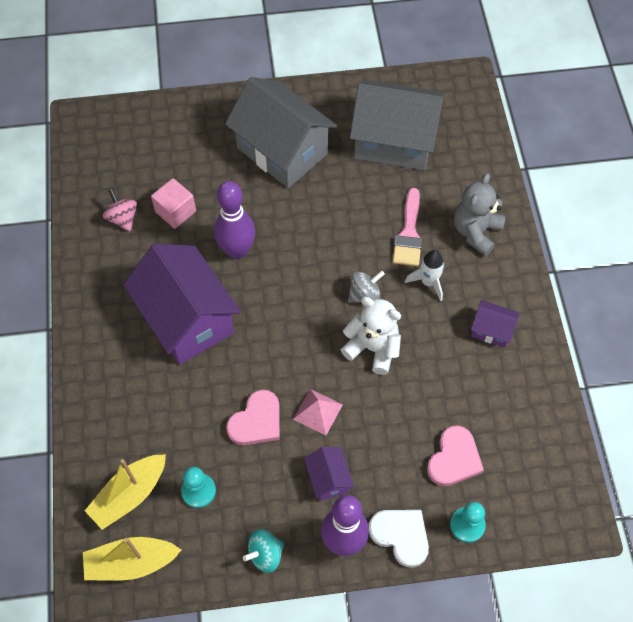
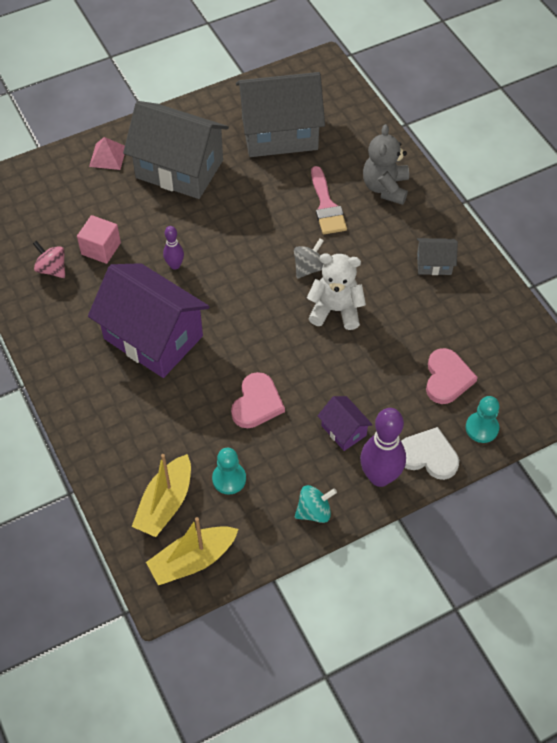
camera: 20 degrees left, 5 degrees down
(237, 251) = (175, 265): purple bowling pin -> purple bowling pin, size x0.52
(265, 554) = (314, 511): turquoise spinning top -> turquoise spinning top turned 150 degrees counterclockwise
(317, 411) = (309, 378): pink pyramid -> pink pyramid (107, 156)
(428, 282) = (361, 241): white rocket -> none
(491, 330) = (434, 264): purple house -> grey house

